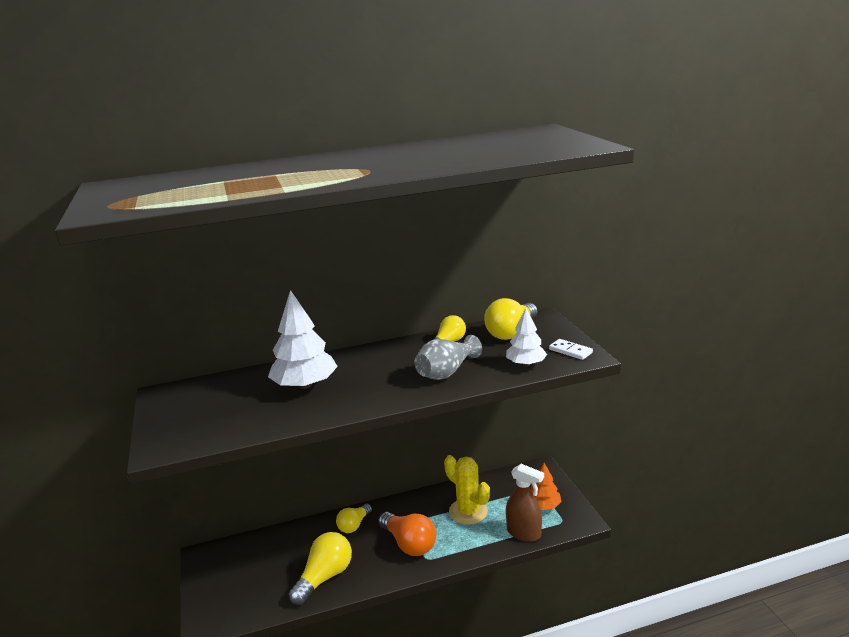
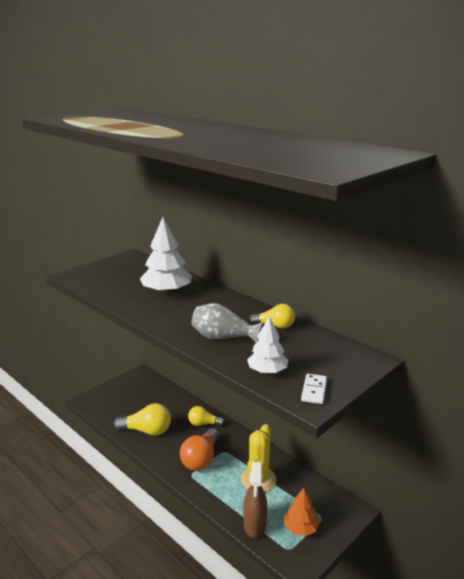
camera: 60 degrees right, 0 degrees up
(511, 332) = (322, 350): yellow light bulb -> none

